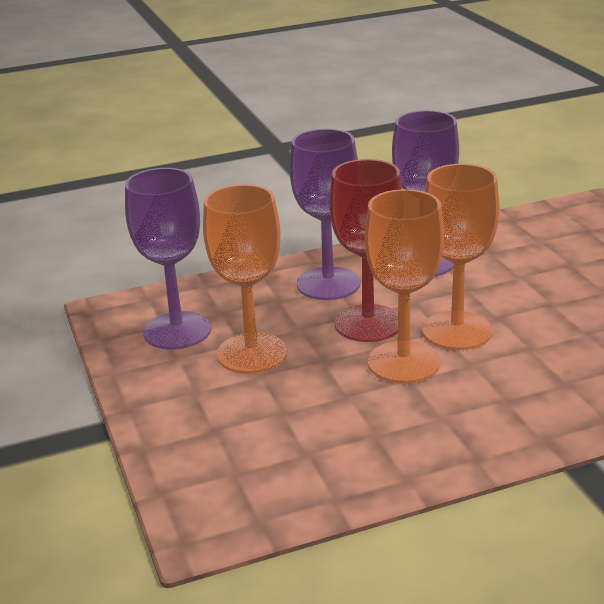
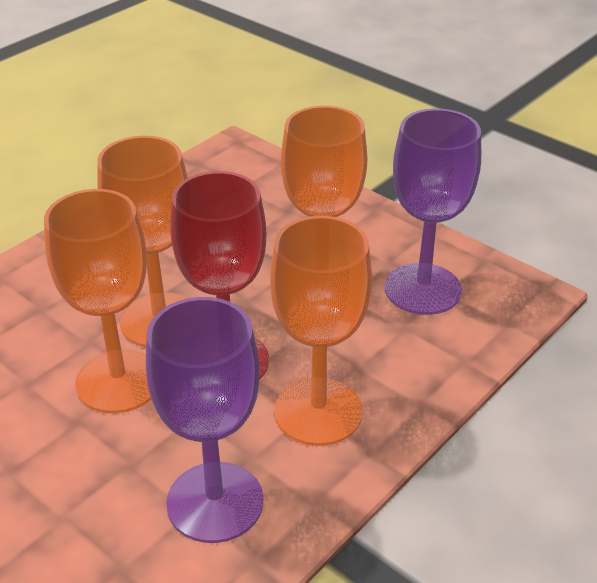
camera: 150 degrees right, 10 degrees up
(328, 284) = (318, 412): purple goblet -> orange goblet

